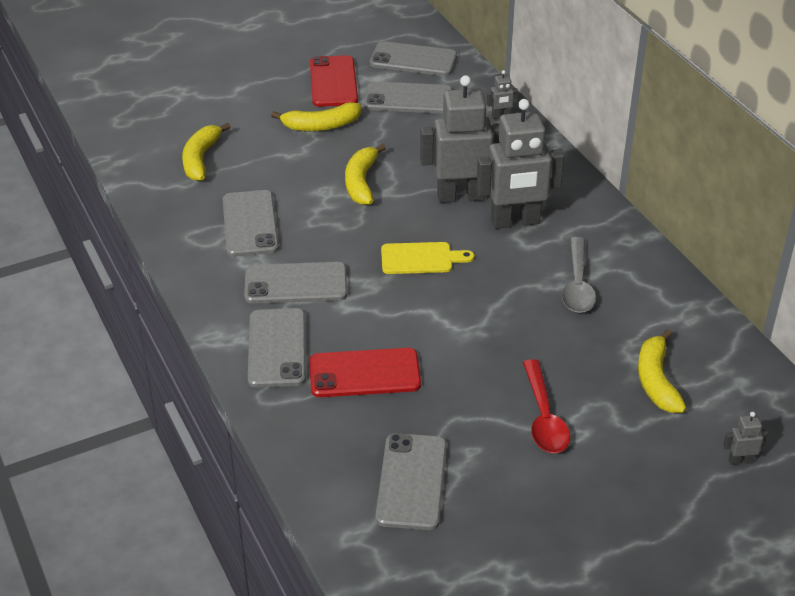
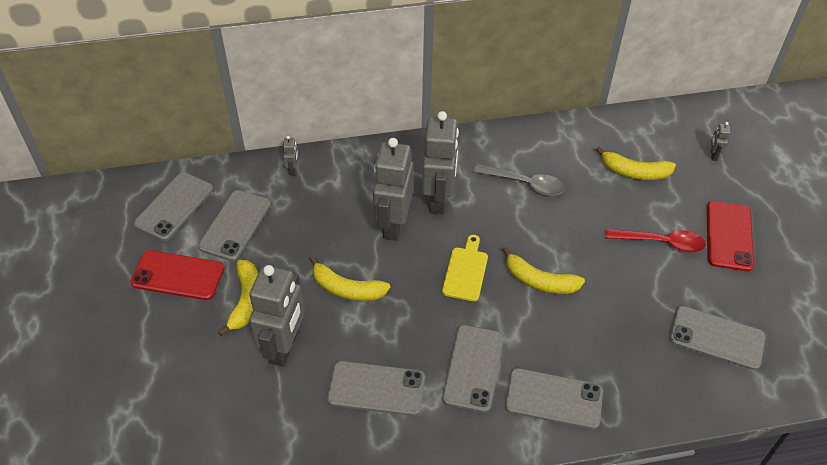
camera: 75 degrees left, 10 degrees up
(201, 159) = (255, 414): yellow banana -> yellow banana (539, 281)
(277, 159) = (284, 347): none -> grey robot
(364, 373) = (596, 342): red phone -> red phone (729, 236)

